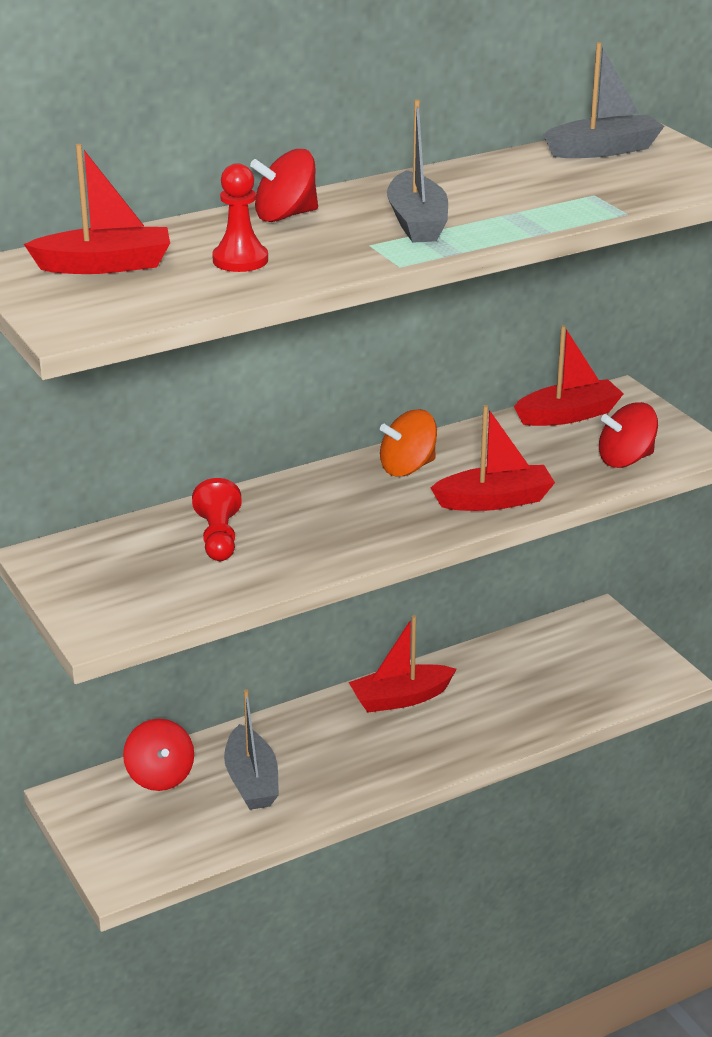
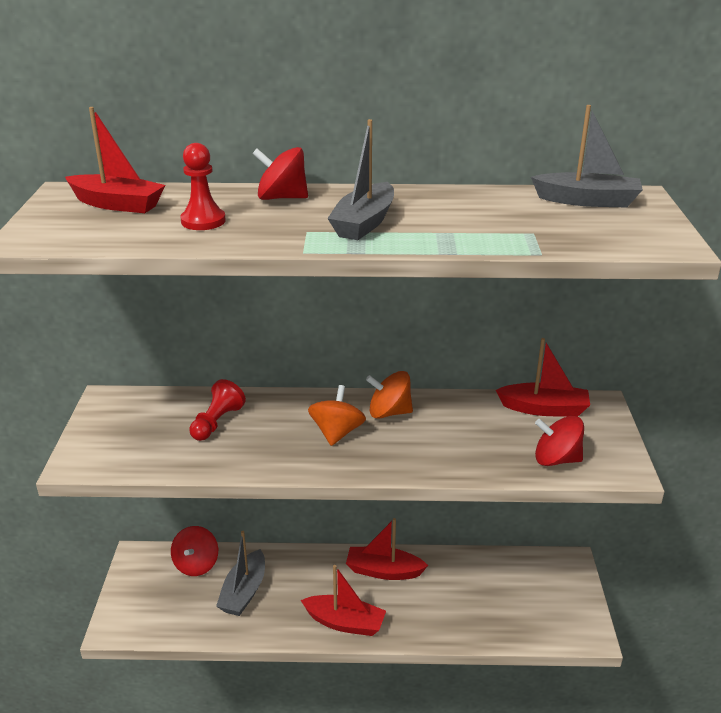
camera: 30 degrees right, 0 degrees up
(372, 505) = (337, 433): none -> orange spinning top
(494, 501) = (424, 459): red boat -> red boat (345, 623)

